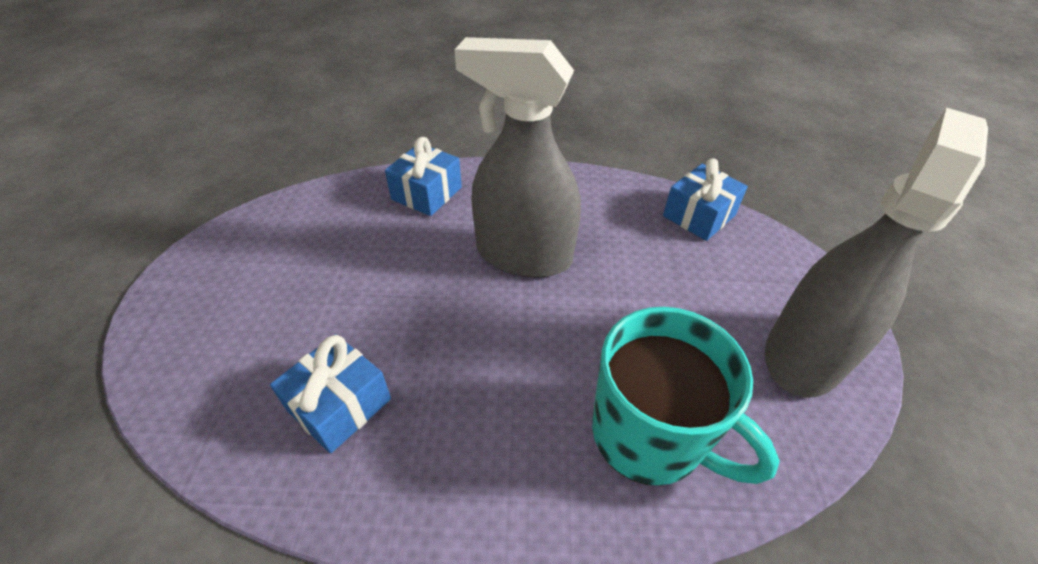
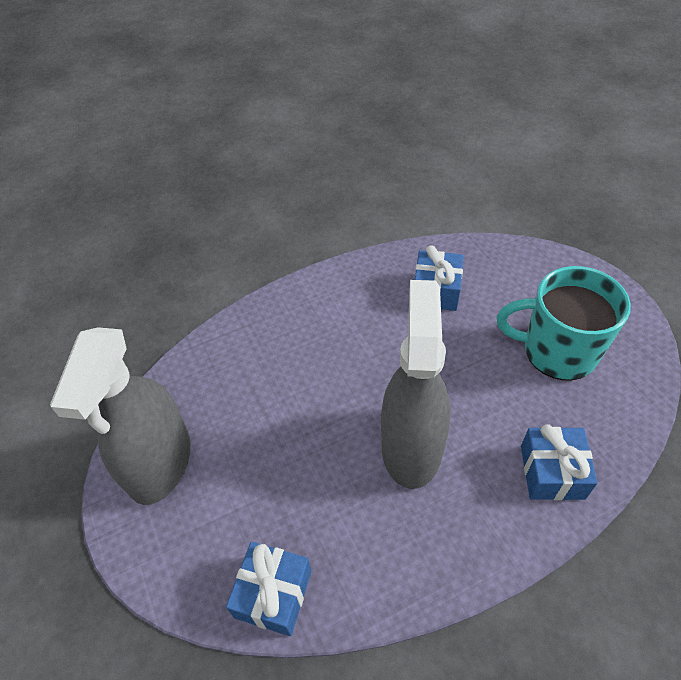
camera: 155 degrees right, 5 degrees up
(523, 255) = (411, 446): grey spray bottle -> grey spray bottle turned 75 degrees counterclockwise
(650, 435) = (255, 356): turquoise mug -> turquoise mug (557, 351)

